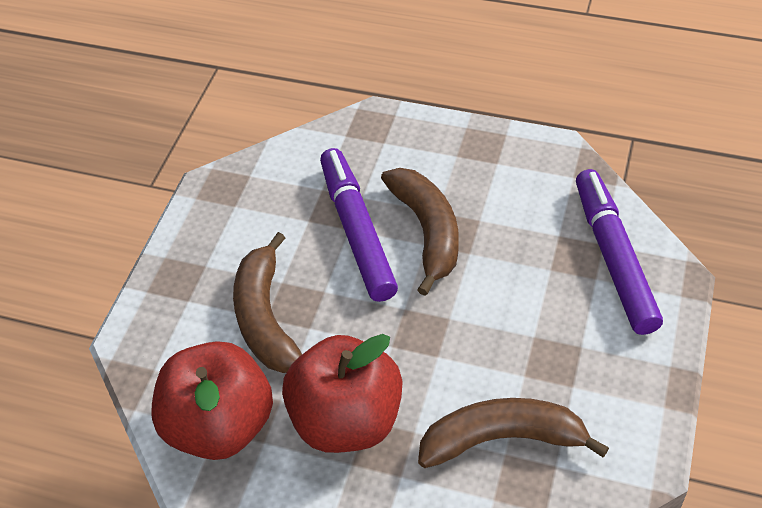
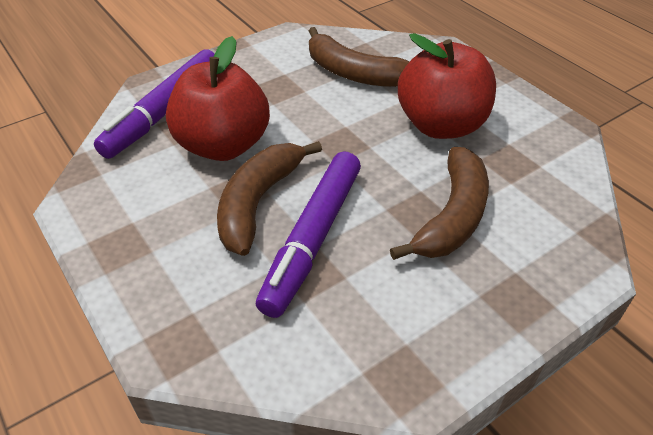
camera: 145 degrees left, 5 degrees down
(220, 425) = (537, 166): red apple -> red apple (223, 145)

